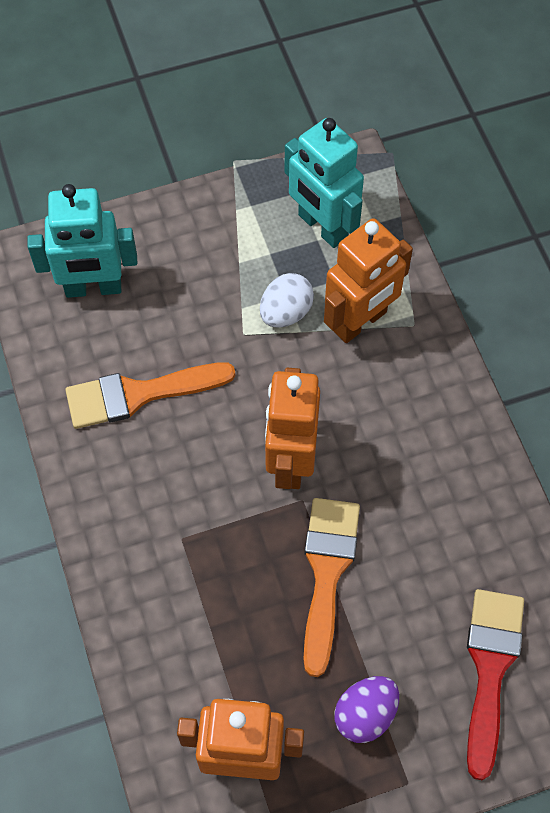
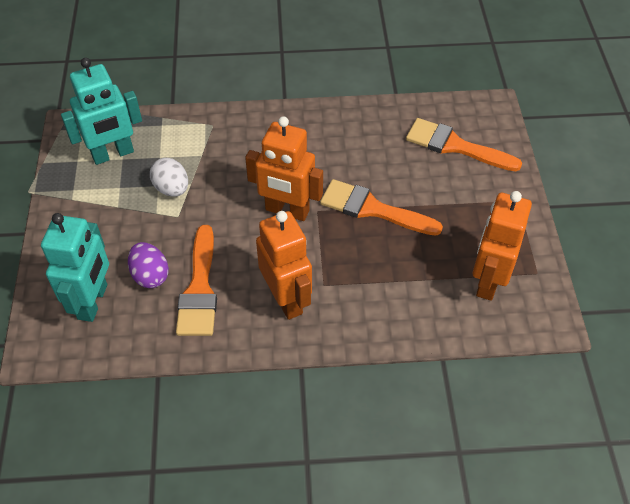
camera: 75 degrees left, 10 degrees down
(360, 322) = (198, 151): orange robot -> orange robot (286, 299)
(365, 714) = (471, 211): purple egg -> purple egg (150, 275)
(490, 669) = (455, 146): red brush -> orange brush

